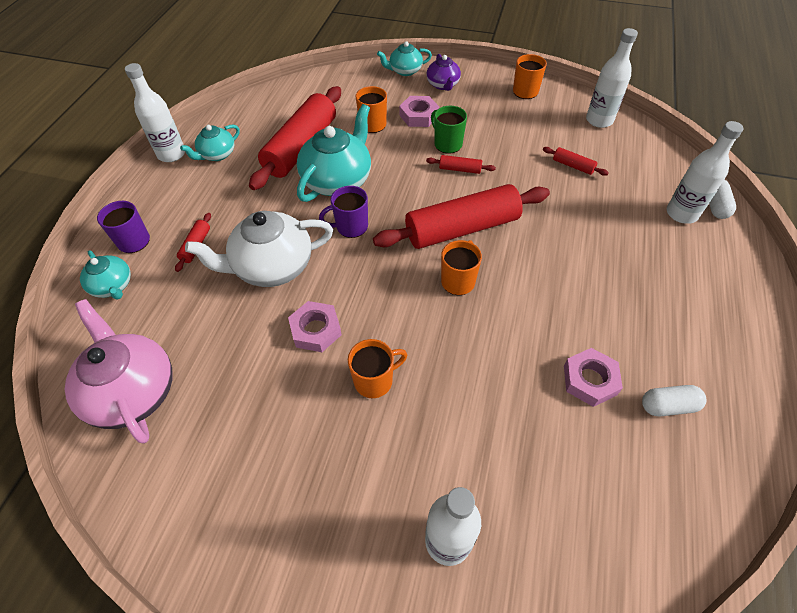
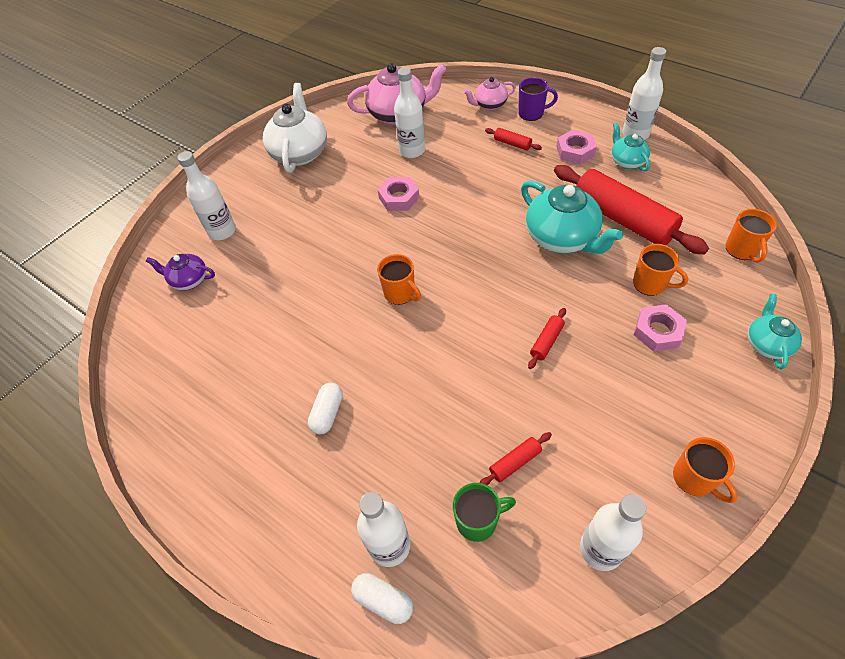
camera: 115 degrees right, 0 degrees up
(113, 286) = (489, 105): turquoise teapot -> pink teapot
(220, 345) = (412, 151): none -> white bottle
(272, 267) = (471, 182): white teapot -> white teapot (300, 153)
(351, 227) = (495, 236): purple mug -> none
(375, 380) = (340, 221): orange mug -> orange mug (741, 250)
(443, 85) = (725, 378): purple teapot -> purple teapot (189, 280)
(447, 144) = (595, 343): green mug -> green mug (478, 520)
(462, 229) = (459, 315): red rolling pin -> none
(589, 380) = (263, 347): pink nut -> pink nut (575, 151)
(668, 406) = (211, 390): white capsule -> white capsule (328, 413)

